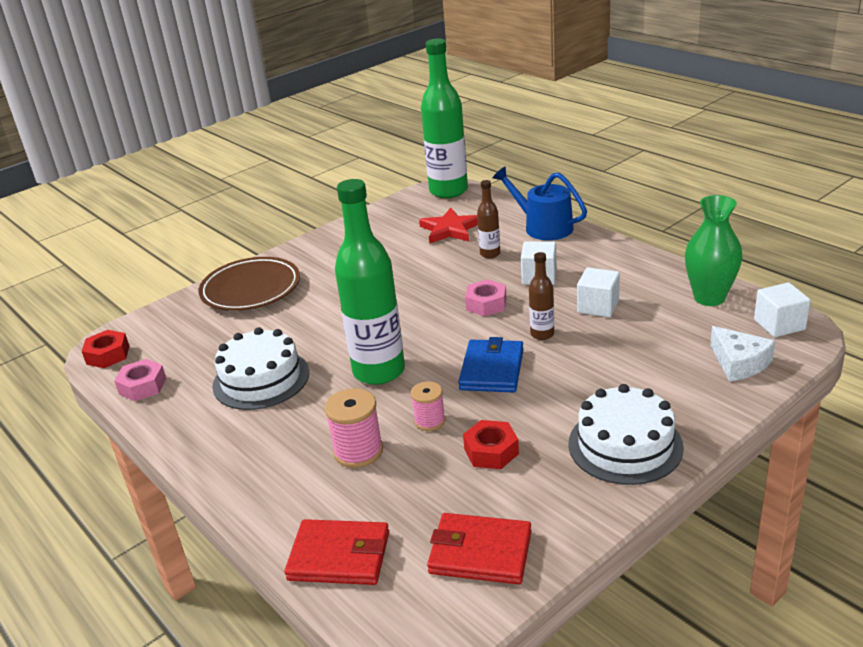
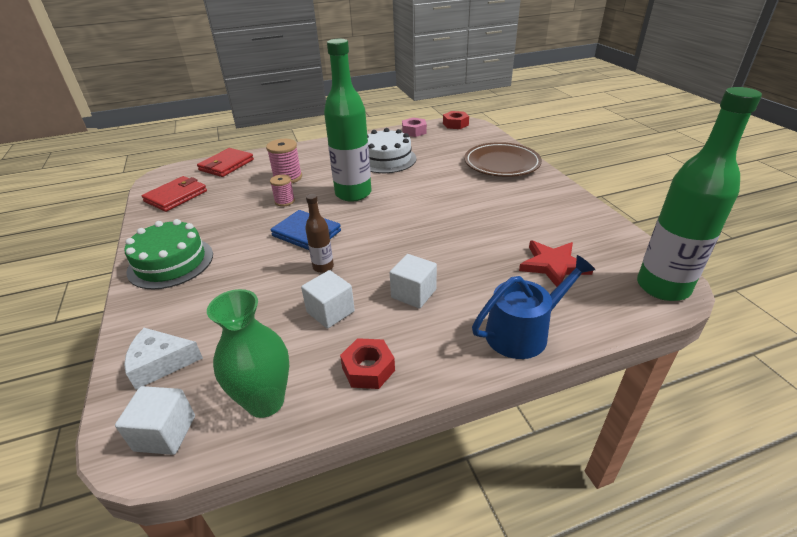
camera: 110 degrees right, 5 degrees up
(486, 304) = (393, 252): pink nut -> none
(490, 254) = (482, 276): brown bottle -> none
(491, 451) = (234, 215): red nut -> red nut (368, 369)
(625, 445) = (171, 262): white cake -> green cake

